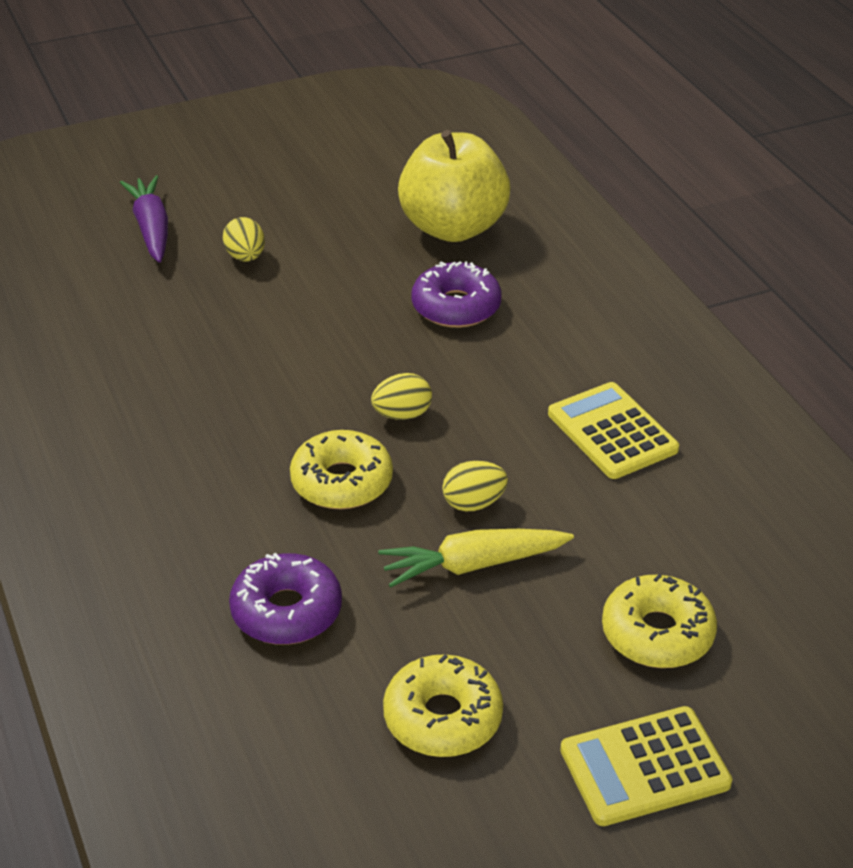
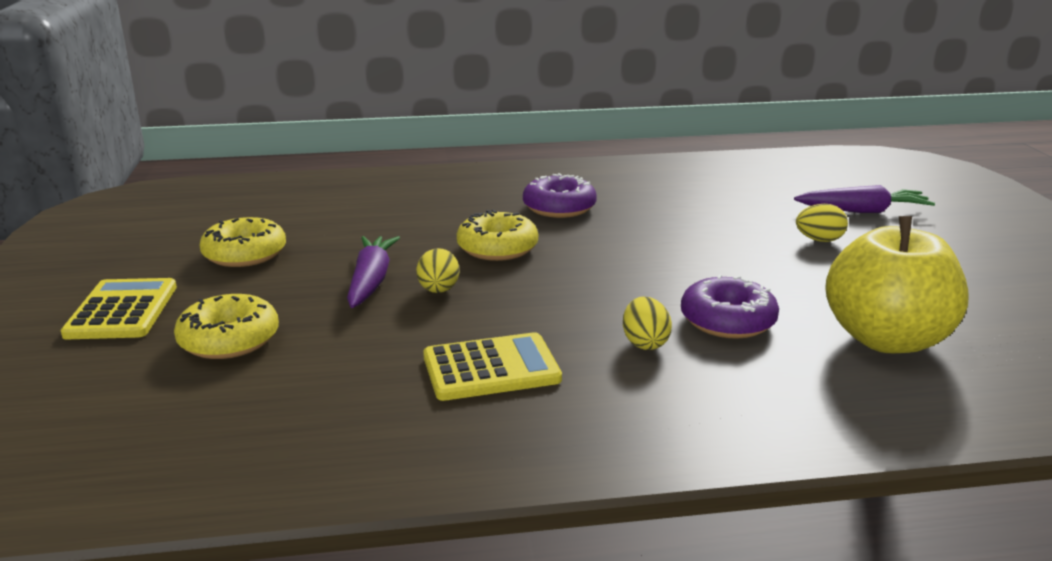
camera: 105 degrees right, 15 degrees down
(286, 611) = (382, 221): purple donut -> purple donut (559, 207)
(402, 415) = (567, 277): yellow egg -> yellow egg (645, 343)
(473, 565) = (371, 281): yellow carrot -> purple carrot

